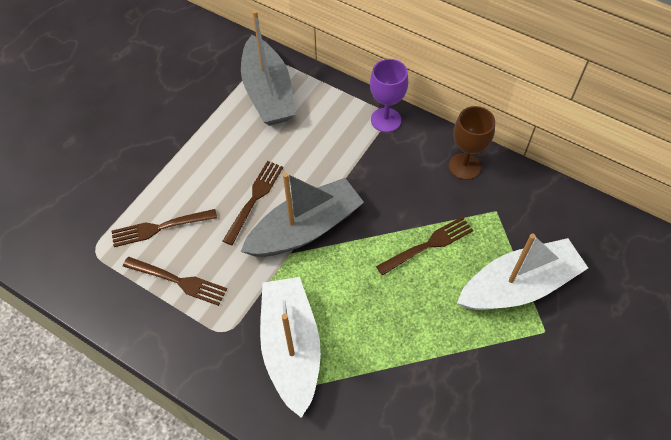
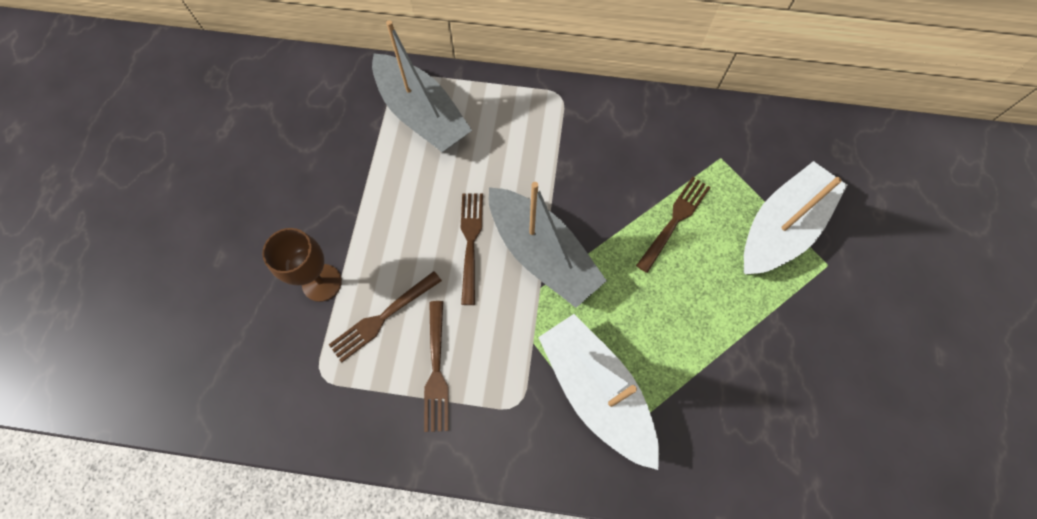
camera: 25 degrees left, 10 degrees up
(178, 281) = (436, 370): brown fork -> brown fork turned 90 degrees clockwise
(305, 228) = (542, 254): grey boat -> grey boat turned 105 degrees clockwise
(385, 120) = (563, 100): purple goblet -> none
(464, 166) = (667, 122): brown goblet -> brown goblet (322, 282)

